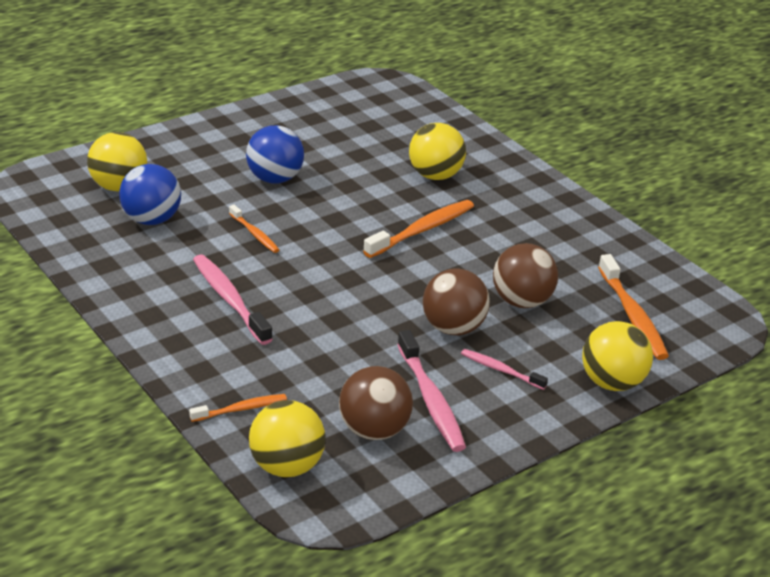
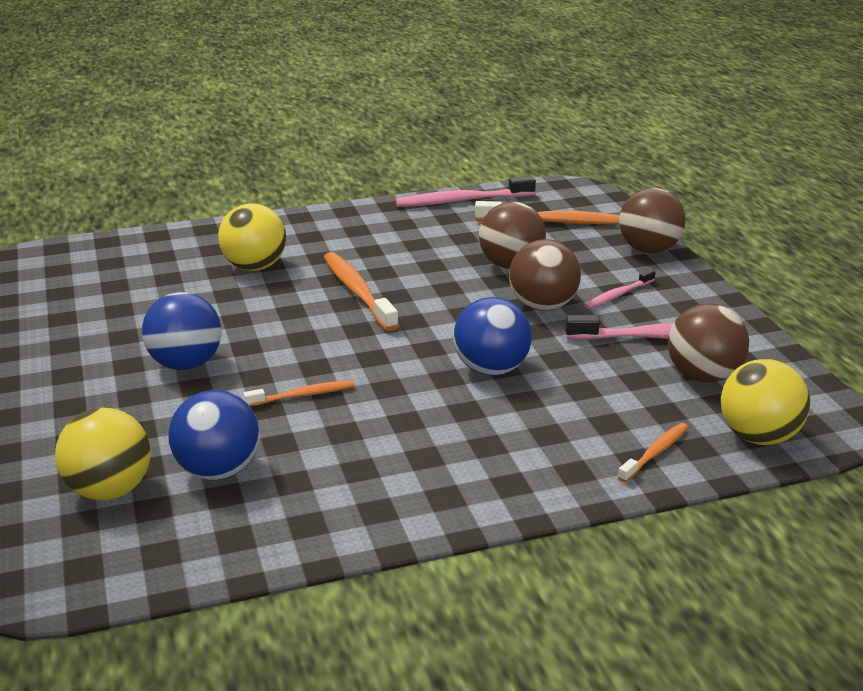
camera: 70 degrees left, 5 degrees down
(229, 299) = (436, 432): pink toothbrush -> pink toothbrush (462, 201)
(241, 409) = (655, 453): orange toothbrush -> orange toothbrush turned 45 degrees clockwise
(331, 313) = (491, 369): none -> blue ball
(612, 383) = (648, 250): yellow ball -> brown ball

